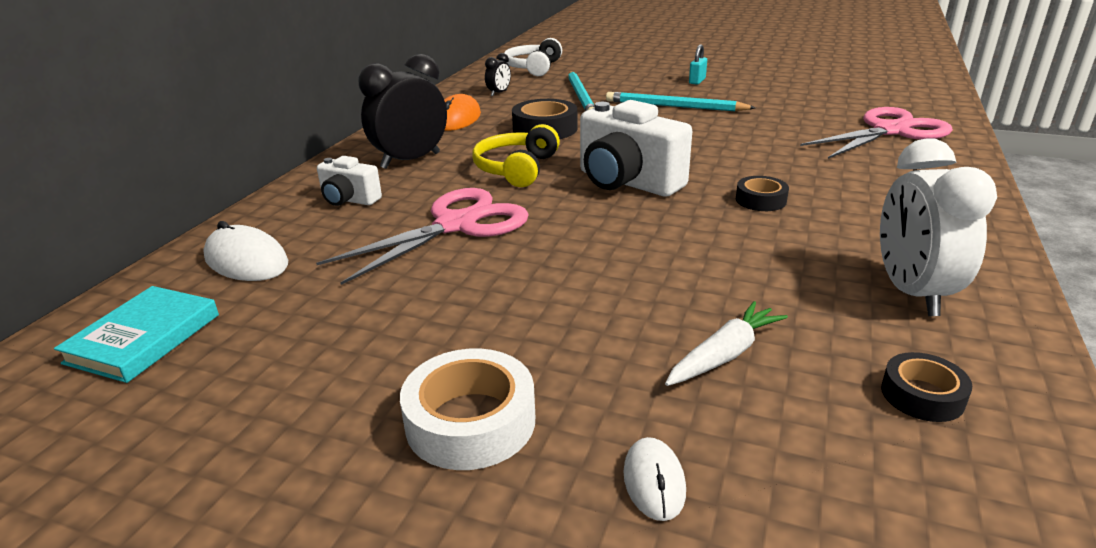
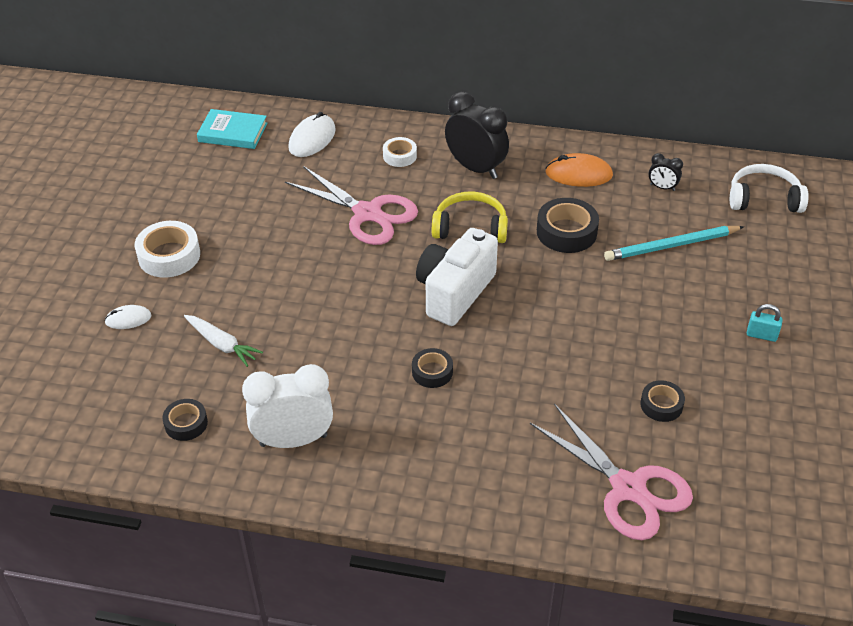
camera: 80 degrees right, 15 degrees up
(349, 200) = (400, 156): white camera -> white tape
(675, 106) = (660, 317): turquoise pencil -> none
(784, 114) = (661, 405): none -> black tape

